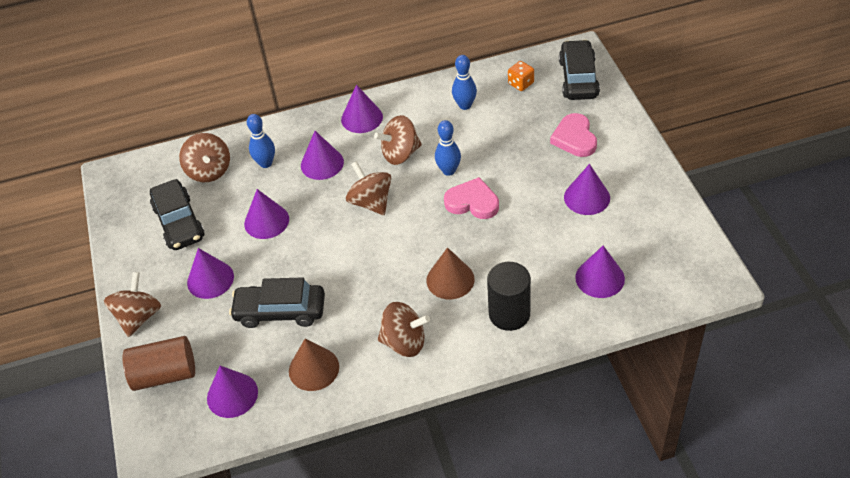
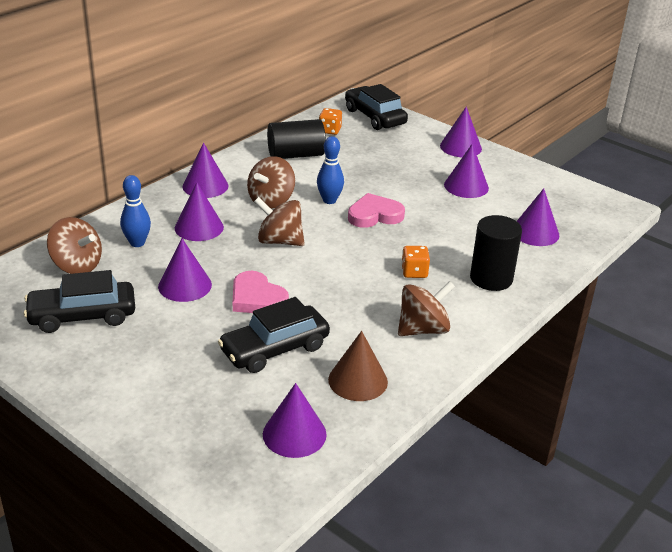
camera: 40 degrees left, 15 degrees down
(138, 317) = (113, 409): brown spinning top -> none
(165, 374) = (197, 446): brown cylinder -> none
(179, 222) = (82, 316): black car -> black car turned 135 degrees clockwise
(210, 279) = (169, 349): purple cone -> purple cone (460, 147)
(450, 279) = (414, 272): brown cone -> orange dice
(465, 105) = (296, 155): blue bowling pin -> black cylinder
(574, 138) = (414, 153): pink heart -> pink heart (257, 298)

